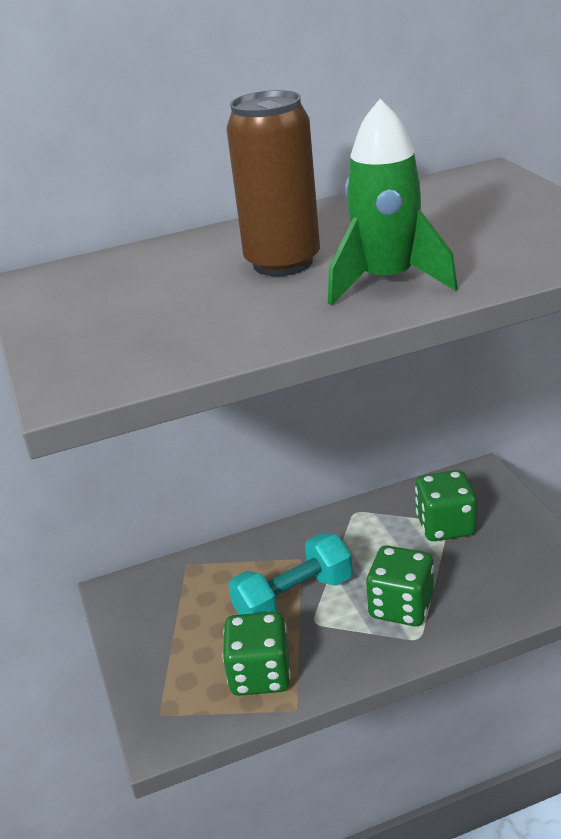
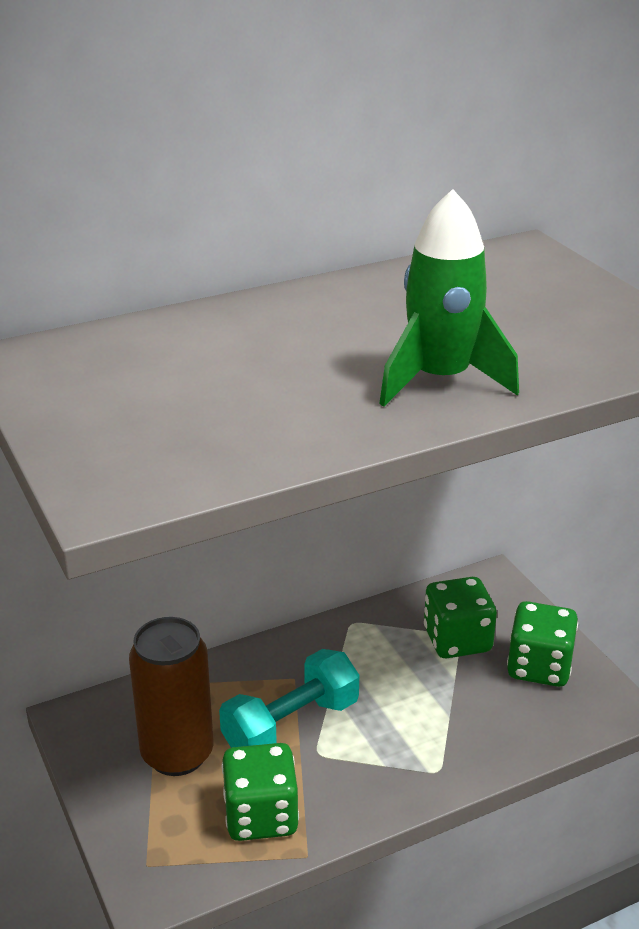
camera: 10 degrees left, 0 degrees up
(283, 263) = (317, 350): brown can -> brown can (177, 754)
(401, 606) = (415, 735): green dice -> green dice (539, 667)

